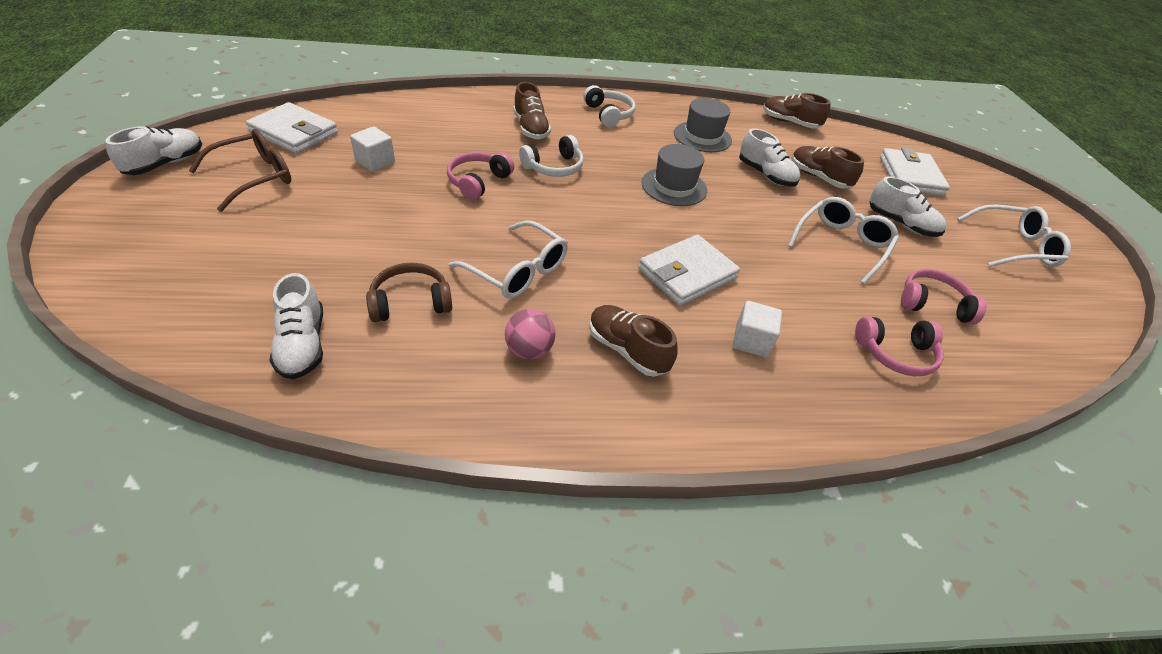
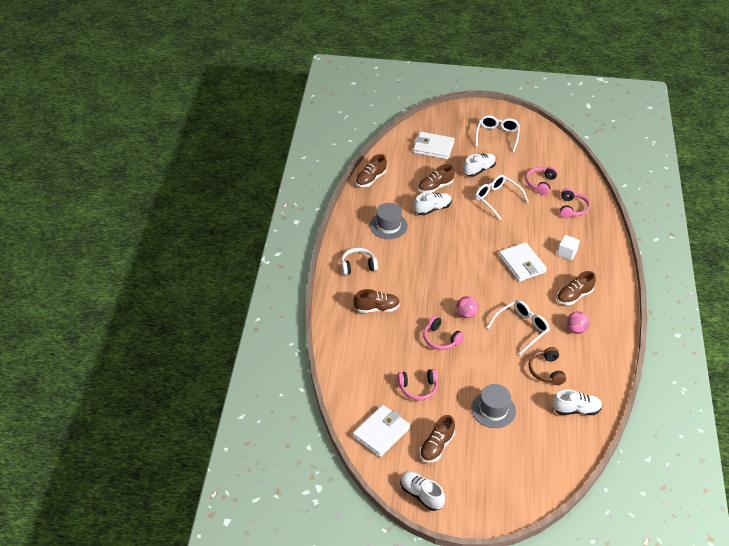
camera: 75 degrees left, 0 degrees up
(255, 177) = (436, 446): brown glasses -> brown shoe
(375, 161) = (418, 388): white cube -> pink headphones
(538, 207) = (466, 314): none -> pink ball
(554, 167) = (424, 302): white headphones -> none
(674, 186) = (445, 252): grey hat -> grey hat (493, 410)

